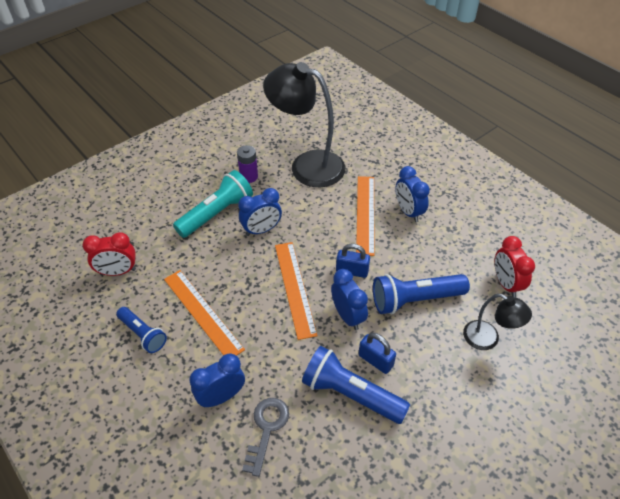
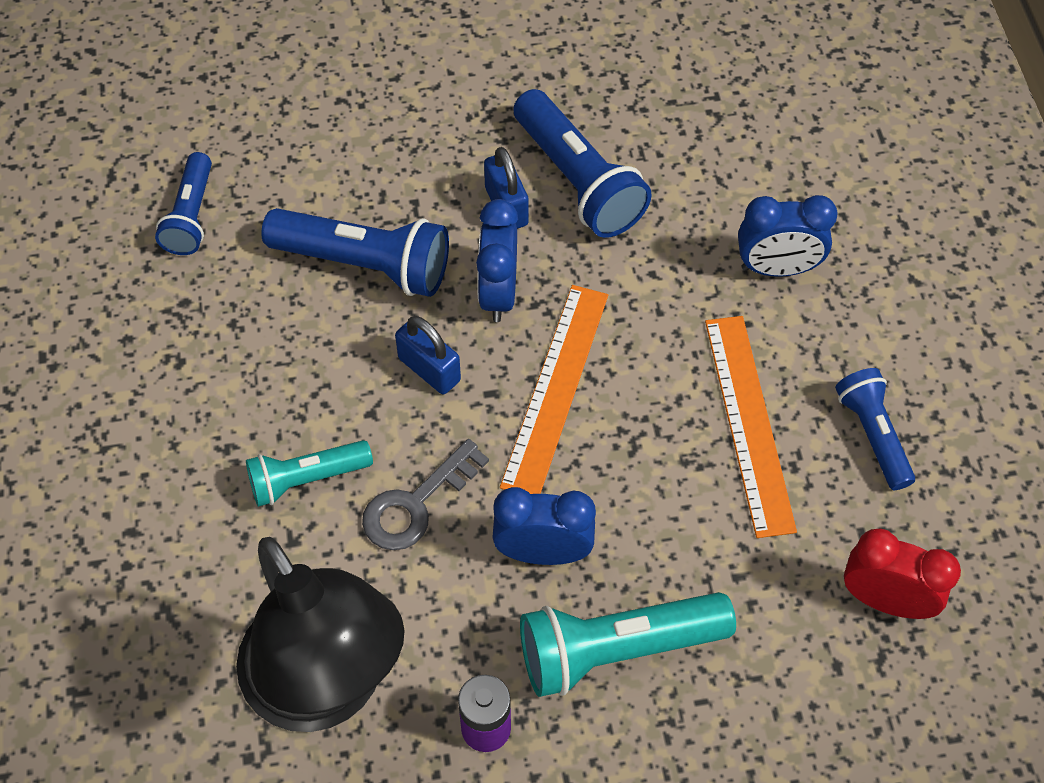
camera: 150 degrees left, 10 degrees up
(266, 429) = (730, 194): grey key -> grey key (416, 504)
(365, 214) = (306, 479): orange ruler -> turquoise flashlight
(408, 212) = (218, 439): blue clock -> none
(488, 339) = (310, 153): black lamp -> none
(505, 284) = (191, 216): red clock -> blue flashlight

